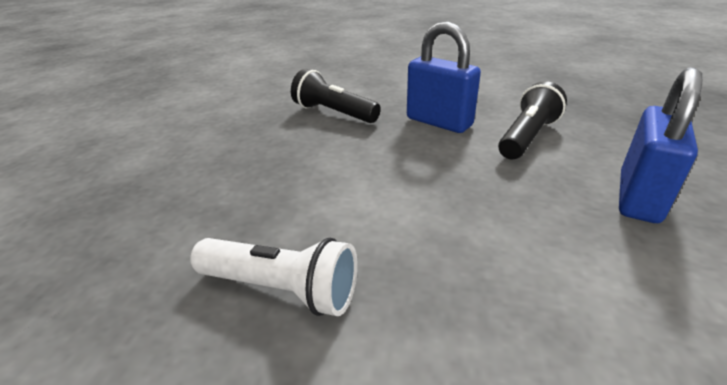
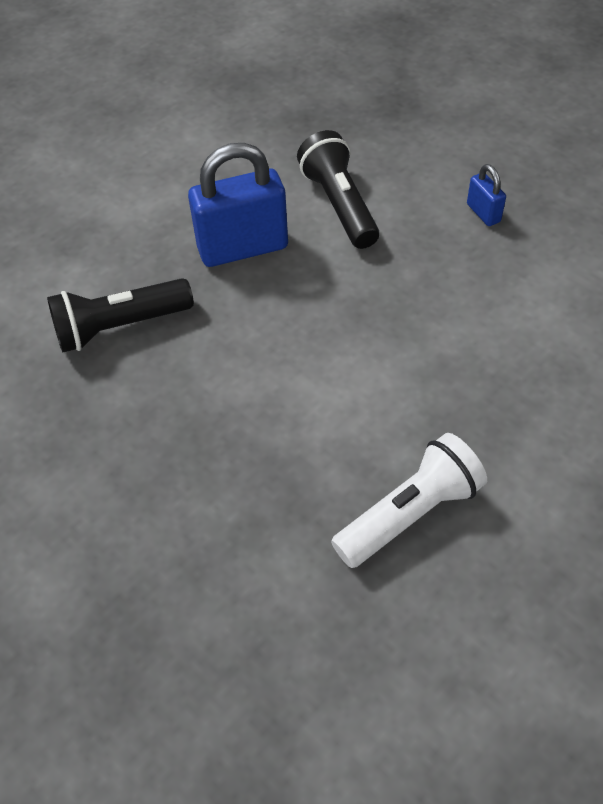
camera: 55 degrees left, 20 degrees up
(638, 197) = (483, 213): blue padlock -> blue padlock, size x0.47

